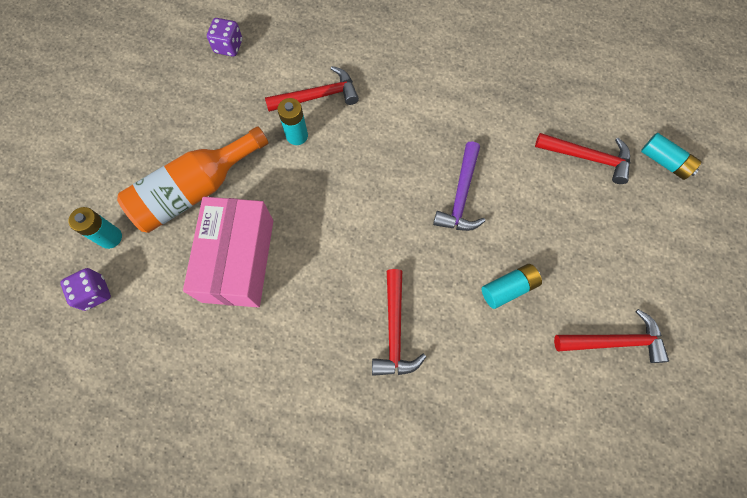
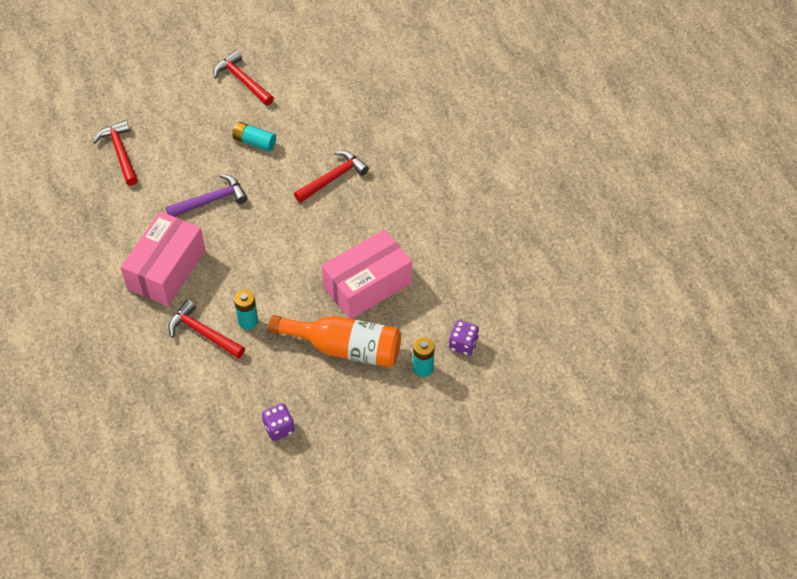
camera: 130 degrees left, 15 degrees down
(228, 46) = (209, 427): purple dice -> purple dice (279, 428)
(410, 110) = (166, 269): none -> pink box
(664, 162) = (89, 114): turquoise battery -> none

